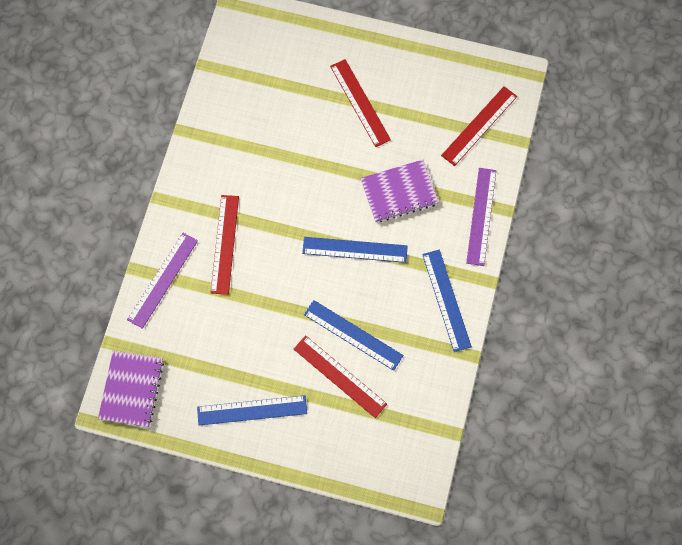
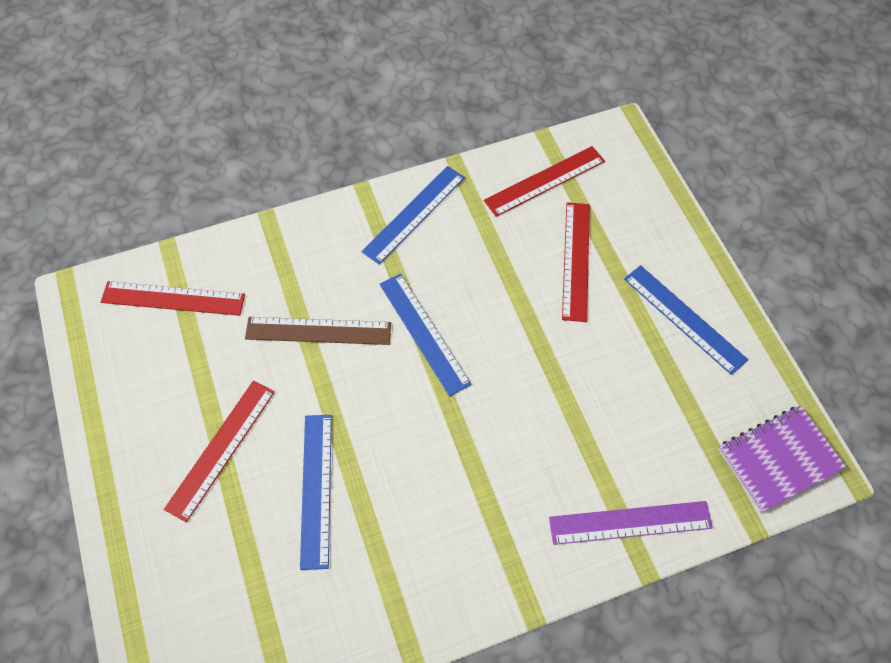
camera: 125 degrees left, 10 degrees down
(224, 244) = (528, 481): red ruler -> red ruler (545, 181)
(353, 335) = (522, 275): blue ruler -> blue ruler (316, 489)
(399, 192) = (318, 330): purple notebook -> brown ruler
(481, 216) = (291, 235): purple ruler -> none

